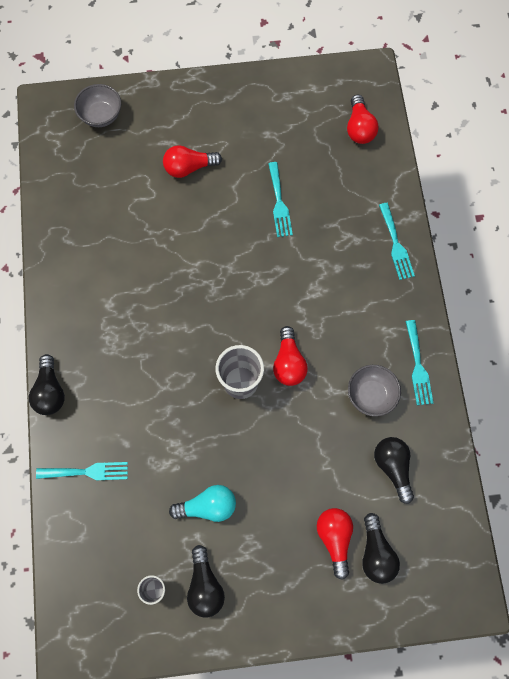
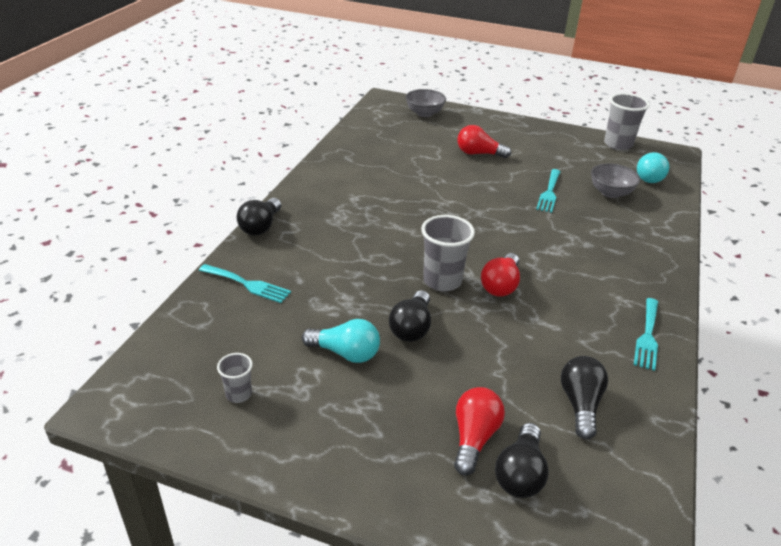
camera: 25 degrees right, 35 degrees down
(205, 585) = (294, 414): black light bulb -> black light bulb (411, 327)
(314, 81) = (618, 144): none -> grey cup
(359, 128) = (649, 176): red light bulb -> turquoise light bulb
(371, 395) = (581, 338): grey bowl -> grey bowl (610, 193)
(396, 245) = (657, 249): turquoise fork -> none

